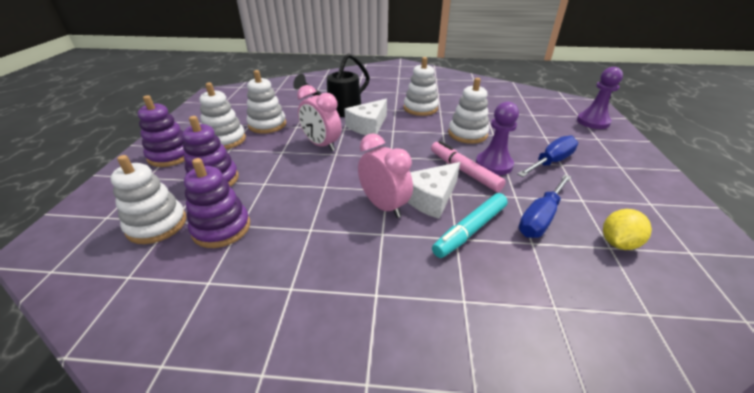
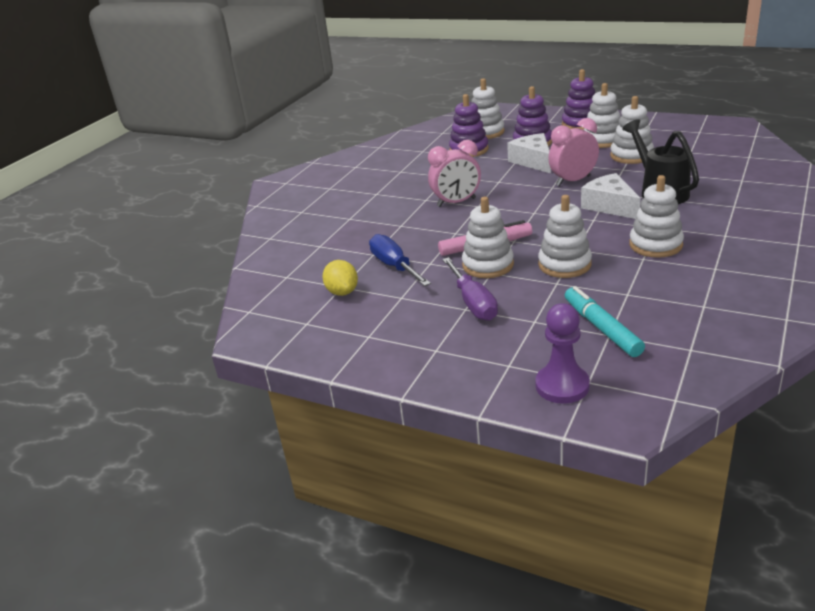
camera: 115 degrees right, 5 degrees down
(430, 198) = (453, 222): white cheese -> white cheese (533, 161)
(470, 230) = (404, 232): turquoise marker -> turquoise marker (601, 328)
(494, 164) = (488, 265): purple pawn -> white stacking toy
(550, 162) = (473, 302): blue screwdriver -> purple screwdriver

